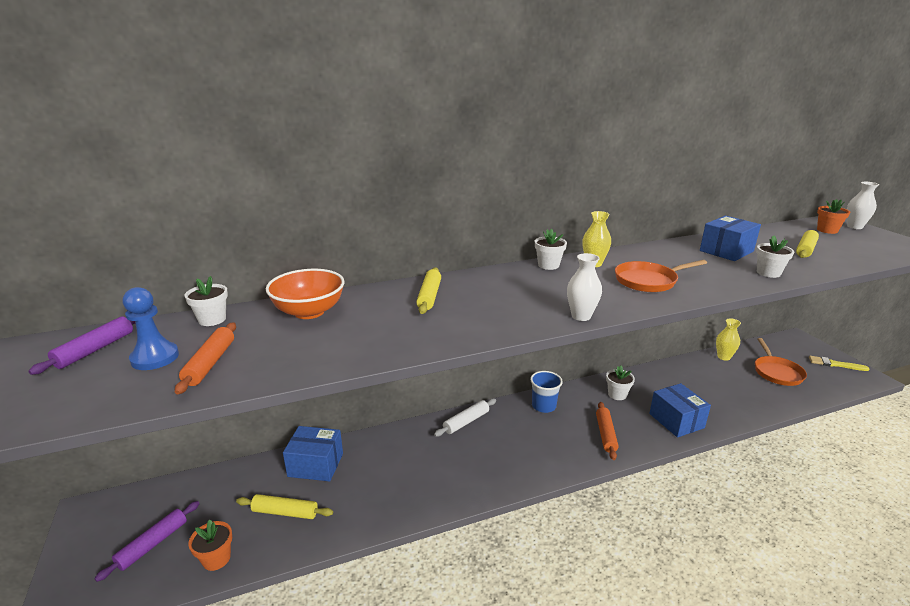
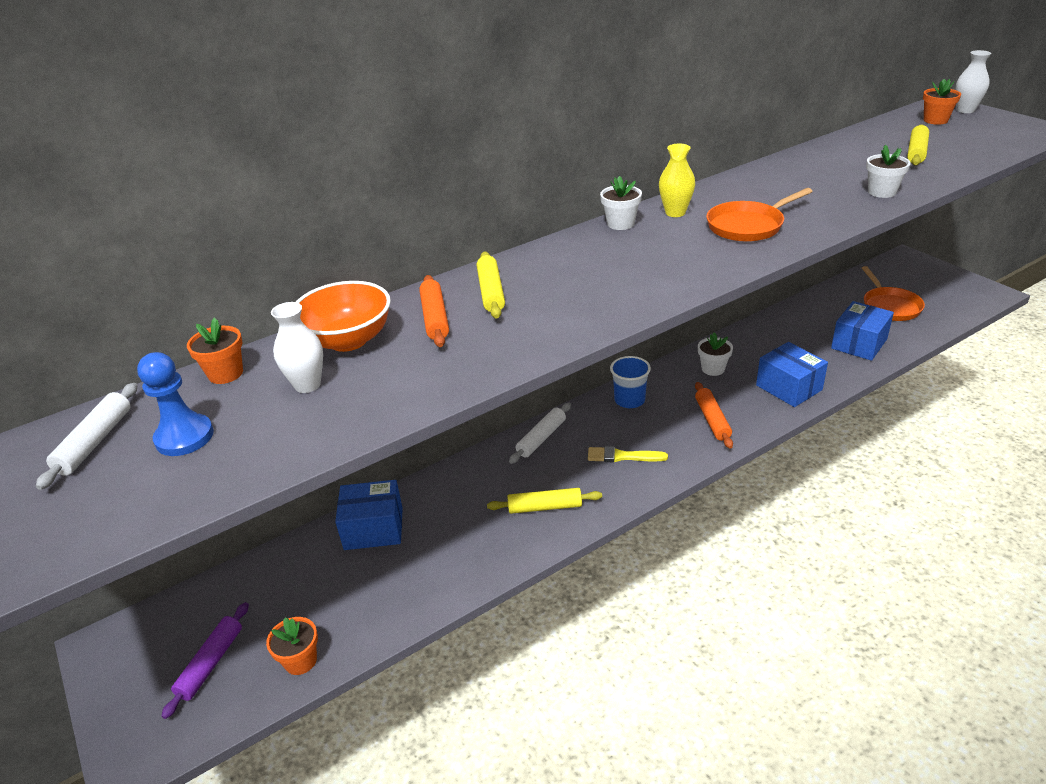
camera: 10 degrees left, 10 degrees up
(95, 349) = (95, 442): purple rolling pin -> white rolling pin
(210, 363) = (262, 430): orange rolling pin -> orange rolling pin (435, 318)
(212, 319) = (225, 373): white flower pot -> orange flower pot
(285, 512) = (360, 591): yellow rolling pin -> yellow rolling pin (545, 507)
(581, 316) = (686, 287): white vase -> white vase (307, 385)
(723, 357) = (826, 298): yellow vase -> none
(726, 251) = (827, 169): blue box -> blue box (859, 344)
(834, 364) = (952, 284): yellow brush -> yellow brush (622, 456)

